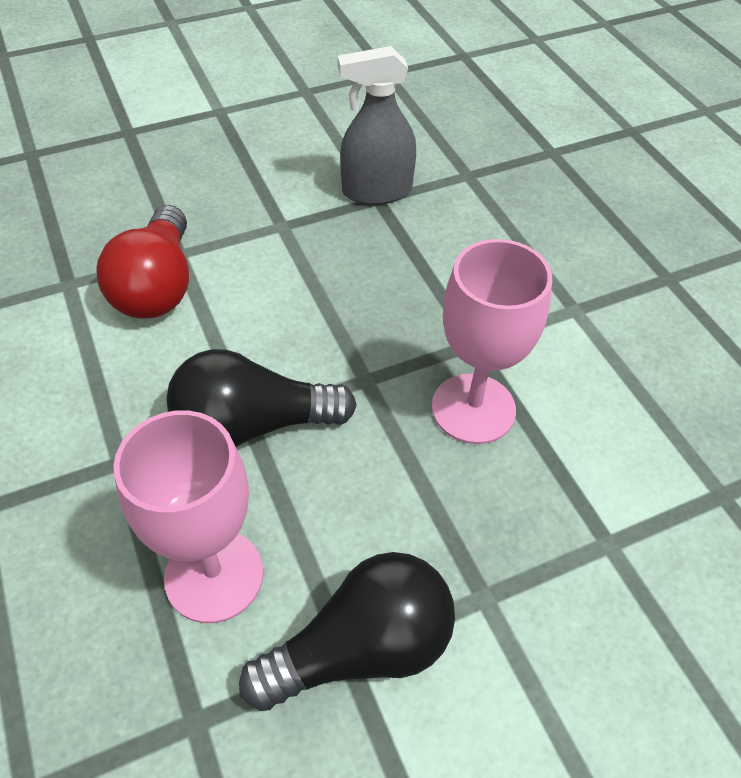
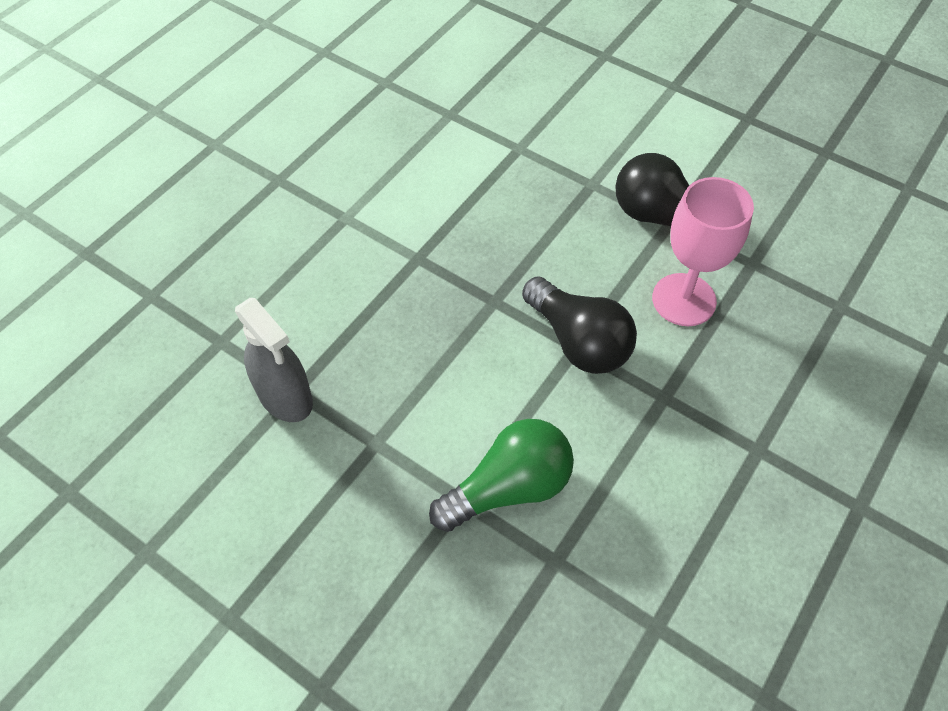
camera: 120 degrees left, 5 degrees up
(157, 286) = (509, 487): red light bulb -> green light bulb
(473, 408) = (474, 236): pink goblet -> none

